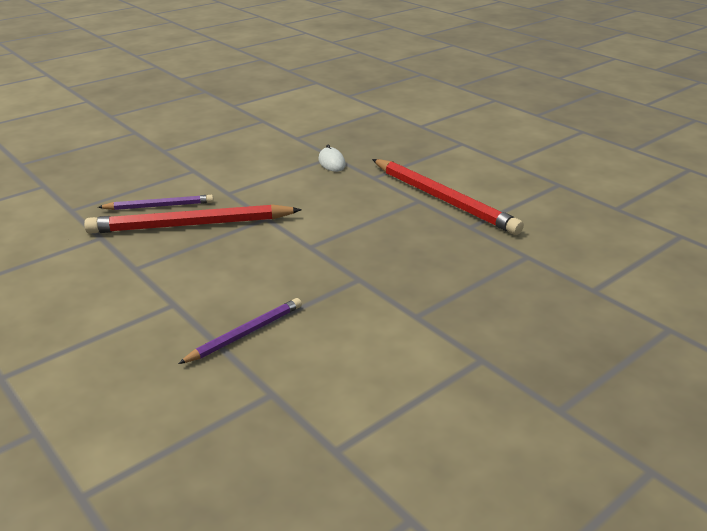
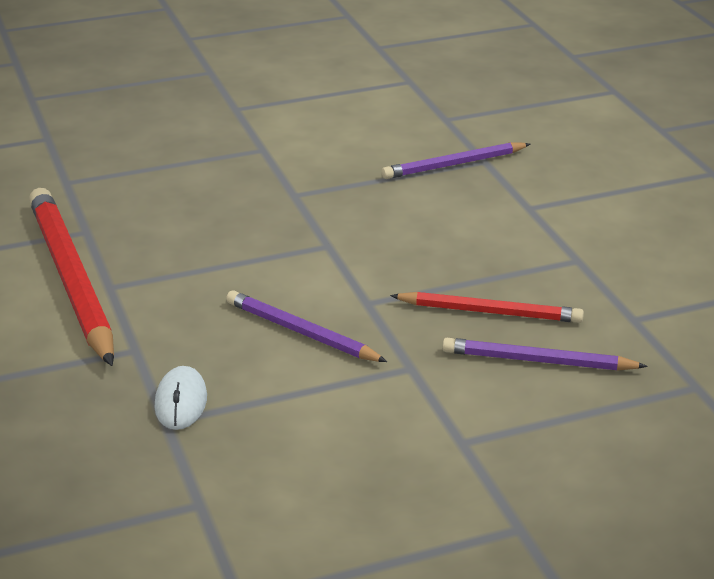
camera: 160 degrees left, 0 degrees up
(190, 225) = (490, 312): red pencil -> red pencil, size x0.56
(294, 197) = (301, 332): none -> purple pencil

